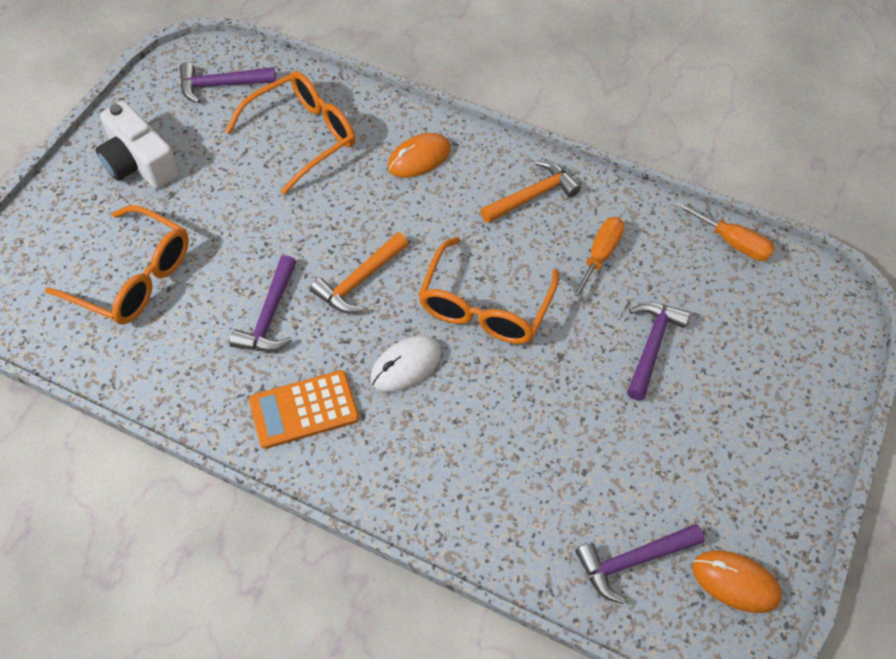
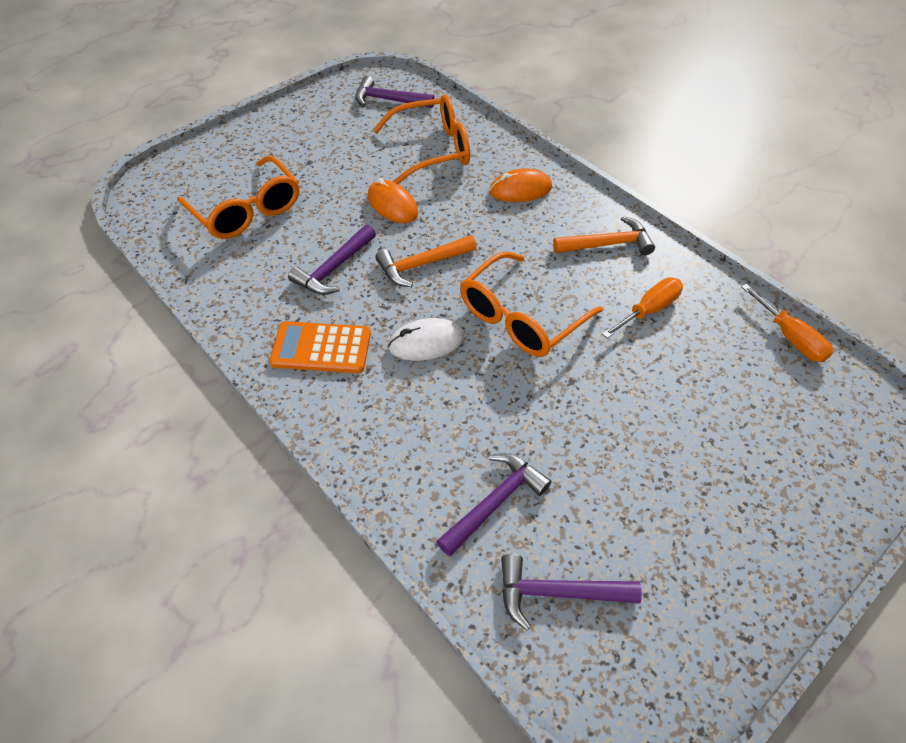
camera: 25 degrees right, 5 degrees down
(139, 163) = (298, 135): white camera -> none
(651, 346) = (666, 401): purple hammer -> purple hammer (494, 502)
(735, 582) = (660, 660): orange mouse -> orange mouse (392, 205)

